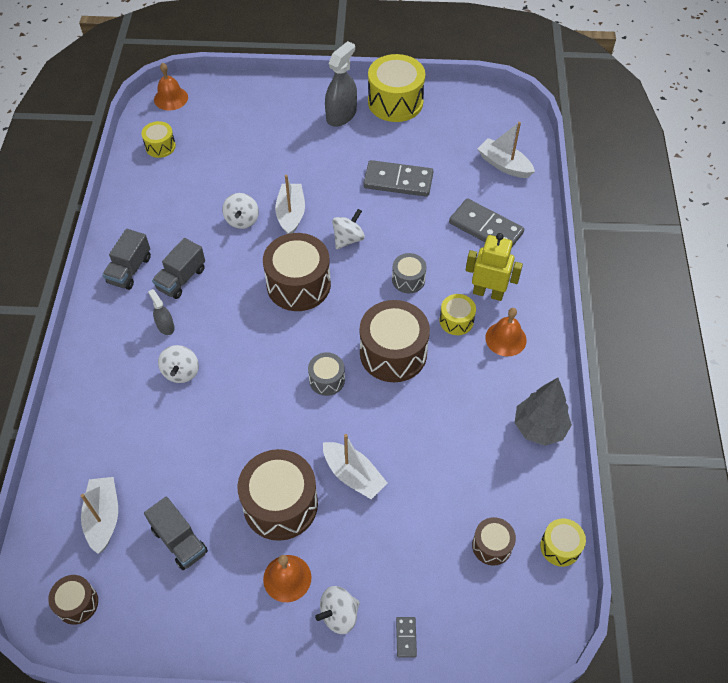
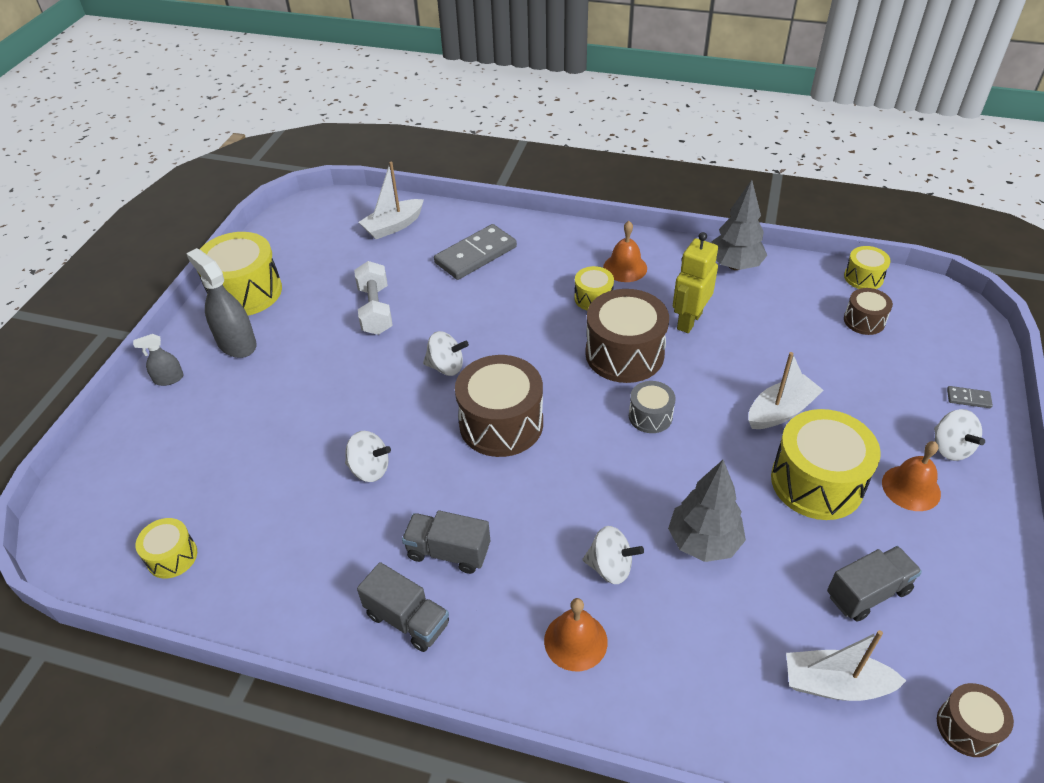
camera: 75 degrees left, 10 degrees down
(165, 326) = (527, 580): grey spray bottle -> grey spray bottle (169, 379)
(171, 98) = (74, 533): orange bell -> orange bell (575, 641)
(181, 279) = (448, 552): grey truck -> grey truck turned 150 degrees clockwise
(210, 428) = (704, 542): none -> grey tree
(280, 504) = (817, 482): brown drum -> yellow drum
(291, 214) = (382, 416): white boat -> none
(348, 239) = (446, 367): white spinning top -> white spinning top turned 135 degrees clockwise
(398, 181) = (375, 310): grey domino -> white dumbbell
(408, 279) = (526, 325): grey drum -> none
(488, 293) = (563, 269): yellow robot -> yellow robot (689, 321)

